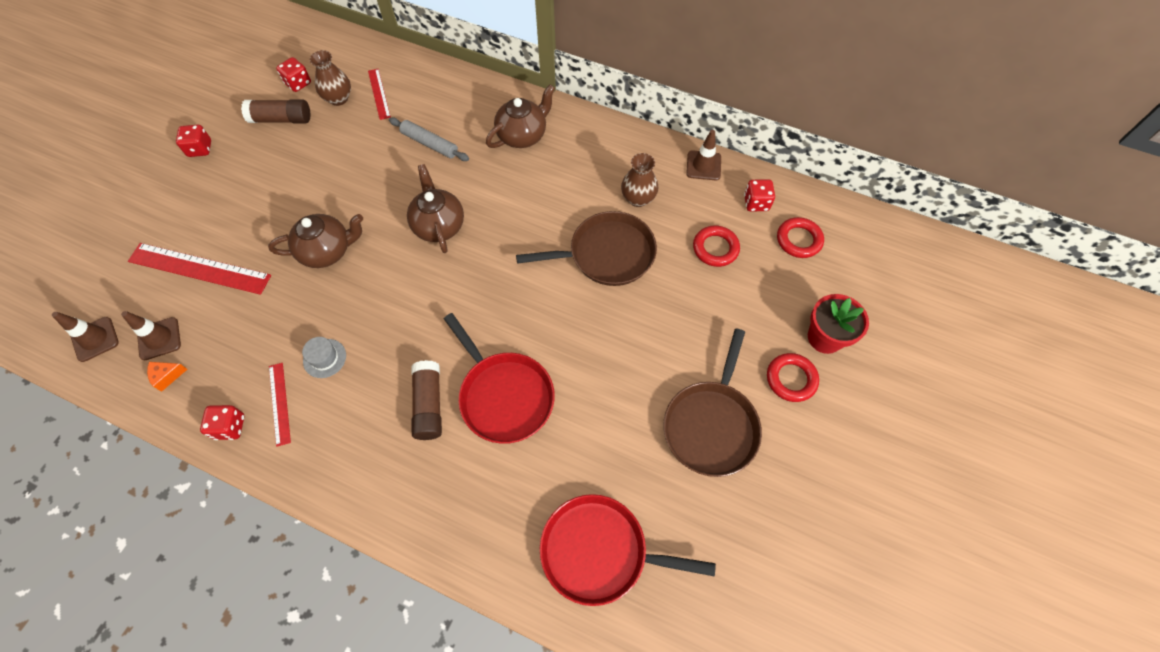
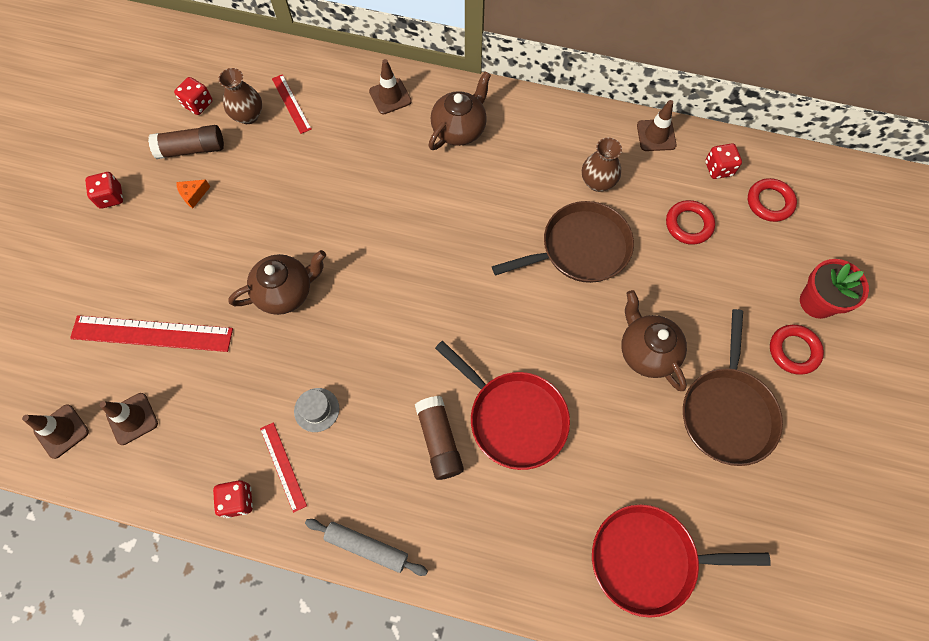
camera: 10 degrees left, 5 degrees up
(167, 376) = (154, 458): orange cheese -> orange cheese (193, 195)
(430, 144) = (362, 153): grey rolling pin -> grey rolling pin (367, 547)
(439, 225) = (397, 244): brown teapot -> brown teapot (646, 351)
(468, 99) = (390, 96): none -> brown traffic cone

